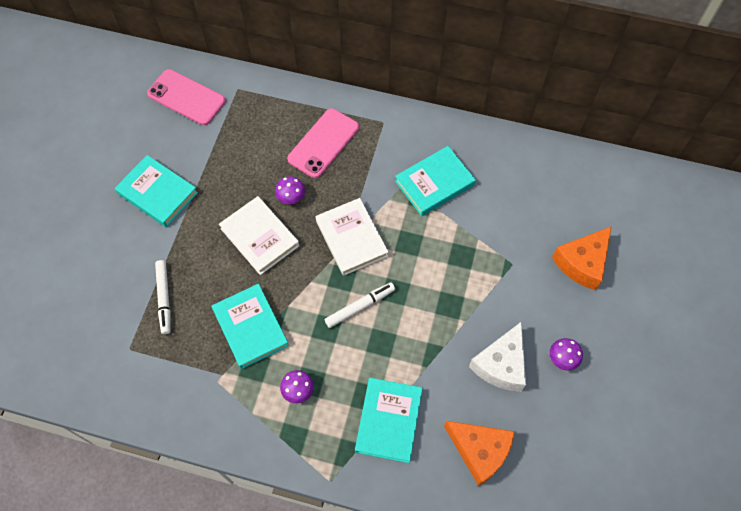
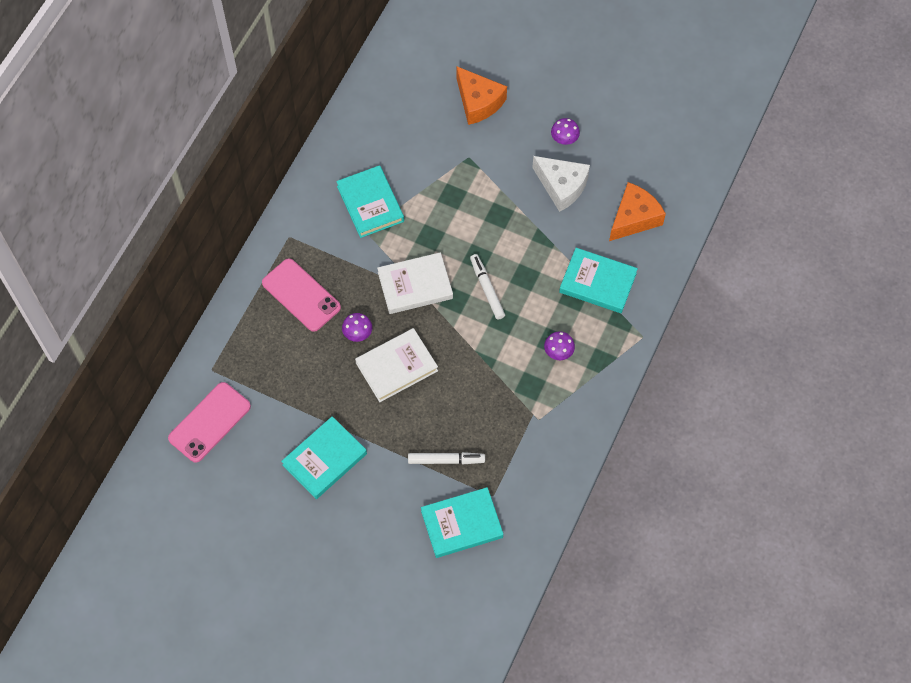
camera: 80 degrees left, 0 degrees up
(250, 327) = (490, 385): turquoise book -> turquoise book (462, 524)

